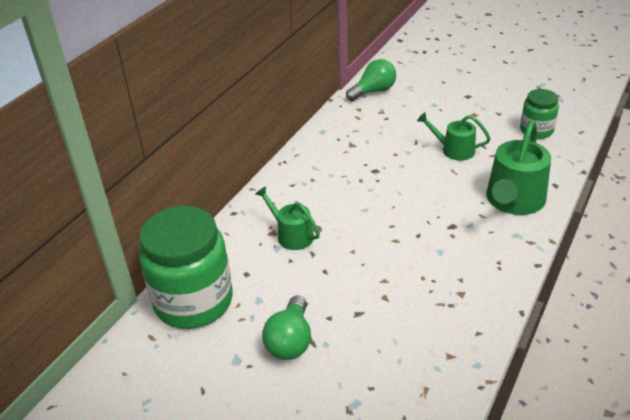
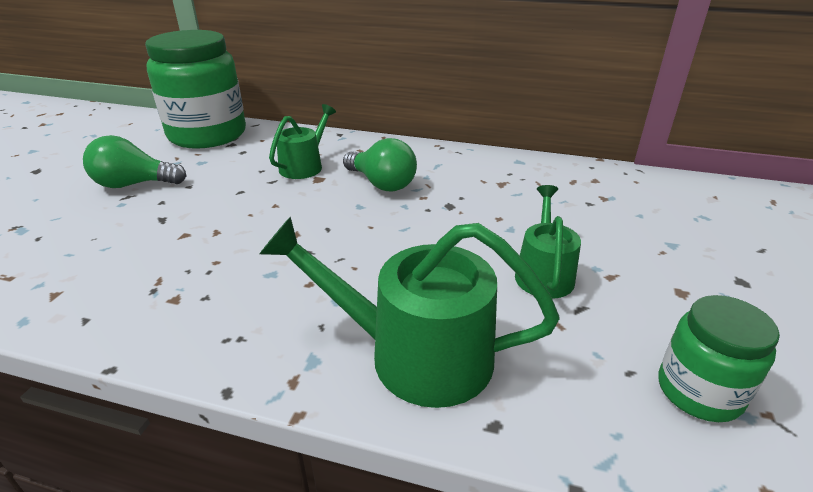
camera: 75 degrees right, 5 degrees down
(373, 91) = (654, 187): green light bulb -> green light bulb (382, 184)

